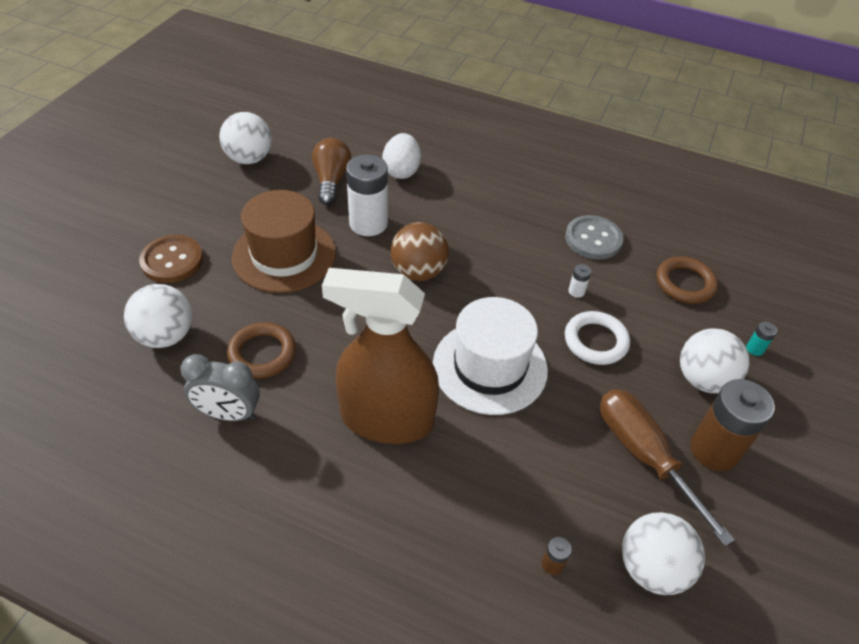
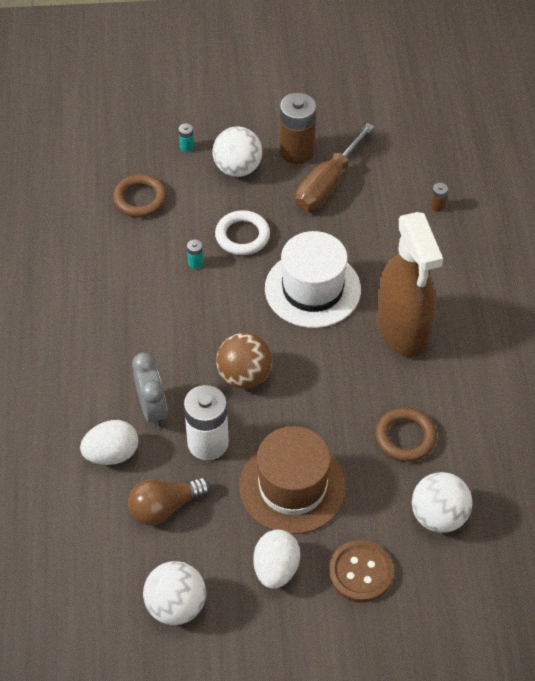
camera: 115 degrees left, 5 degrees up
(225, 216) = (276, 569): none -> white egg
(229, 414) = (470, 425): grey clock -> grey clock (152, 410)
(576, 291) = (195, 263): white battery -> turquoise battery
(593, 239) = (121, 270): grey button -> none
(652, 568) = (404, 162): white ball -> none

